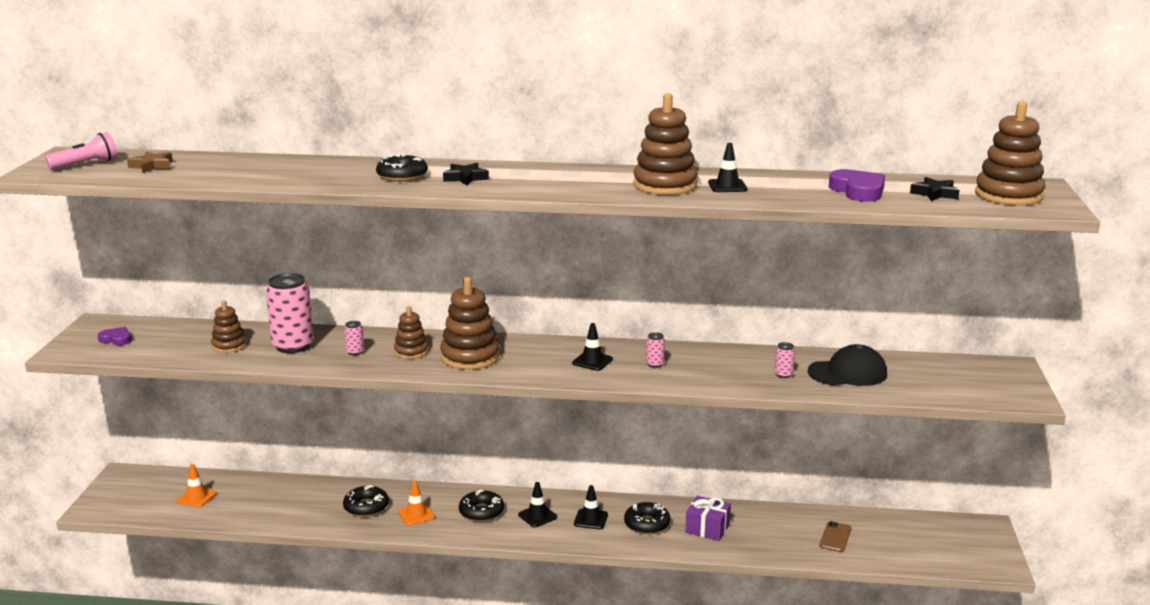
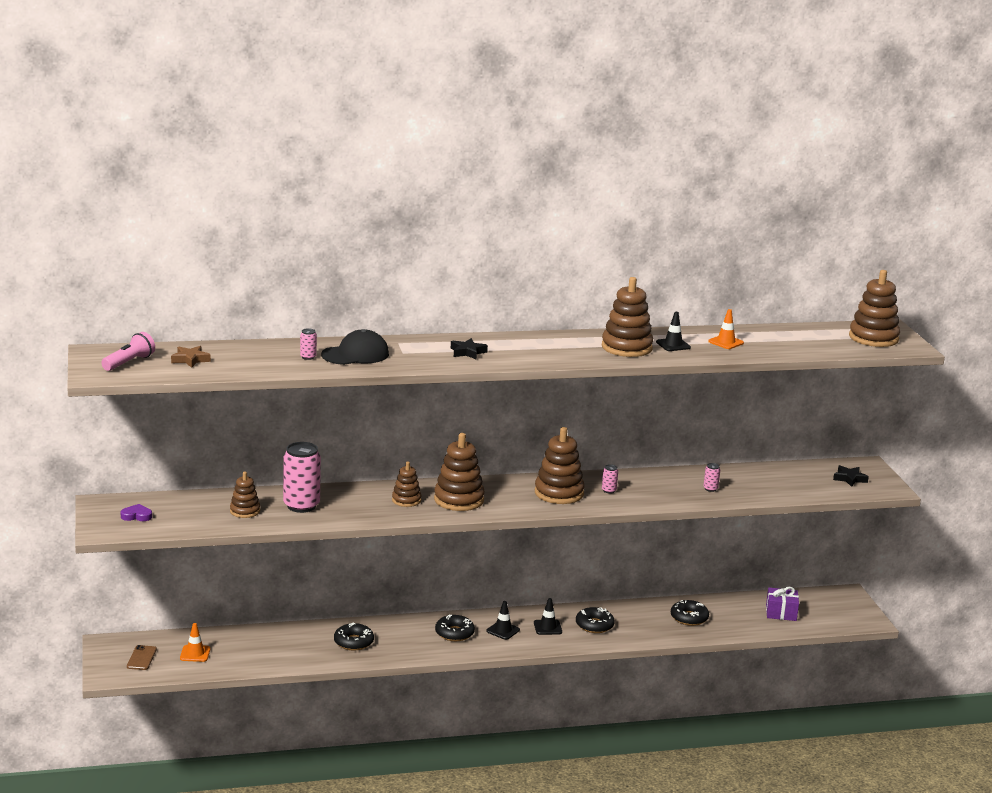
camera: 20 degrees left, 0 degrees up
(355, 352) = (359, 505): pink can -> pink can (308, 357)
(402, 176) = (414, 354): black donut -> black donut (689, 618)
(416, 514) = (401, 642): orange traffic cone -> orange traffic cone (726, 342)
(592, 361) = (559, 493): black traffic cone -> brown stacking toy
(707, 528) = (643, 622): purple gift -> purple gift (781, 613)
(835, 537) = (743, 616): brown phone -> brown phone (141, 658)
(847, 373) = (755, 482): black cap -> black cap (355, 354)
(858, 191) = (769, 342): purple heart -> none
(935, 194) = (823, 340): black star -> black star (849, 479)

